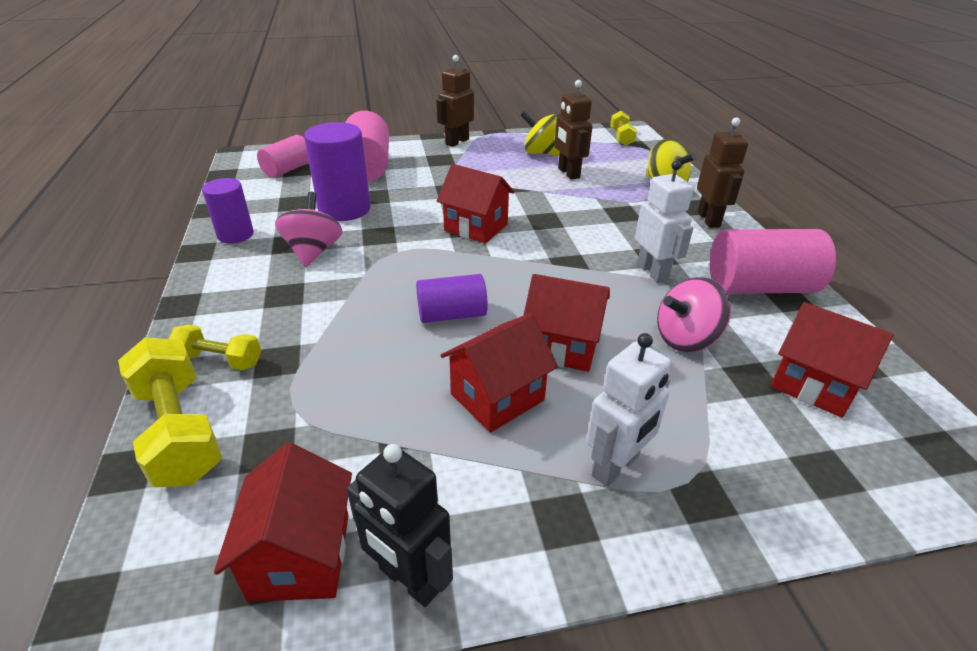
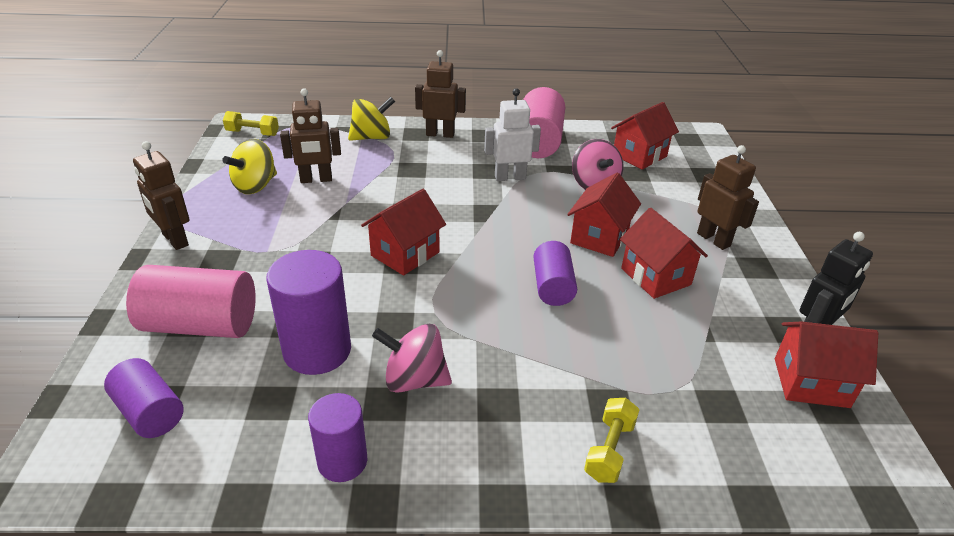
camera: 80 degrees left, 0 degrees up
(179, 431) = (708, 469): yellow dumbbell -> none
(287, 169) = (150, 412): pink cylinder -> purple cylinder
(616, 466) = (713, 239): white robot -> brown robot

